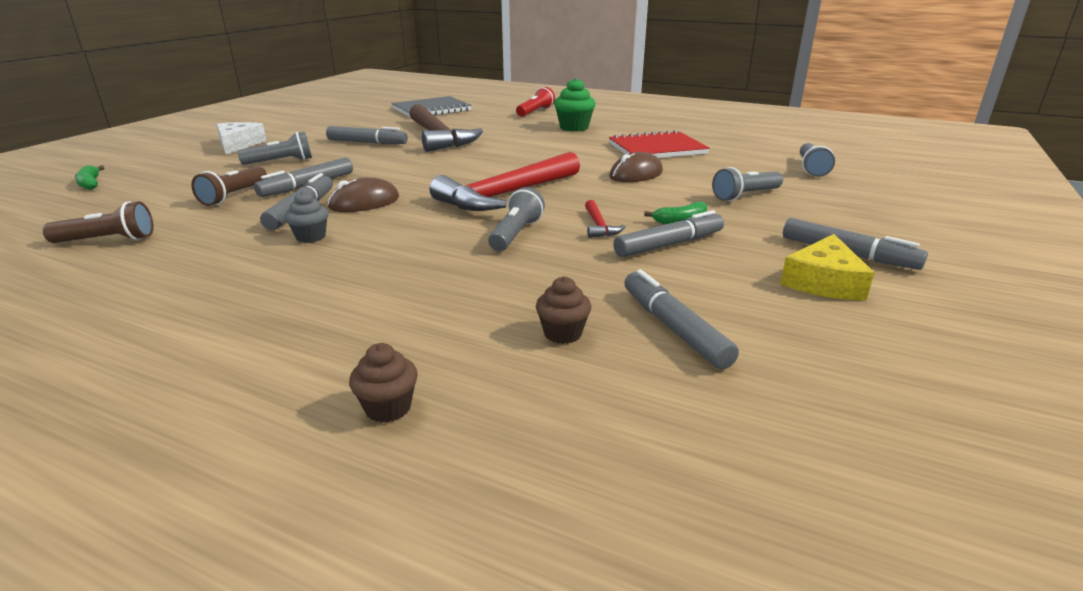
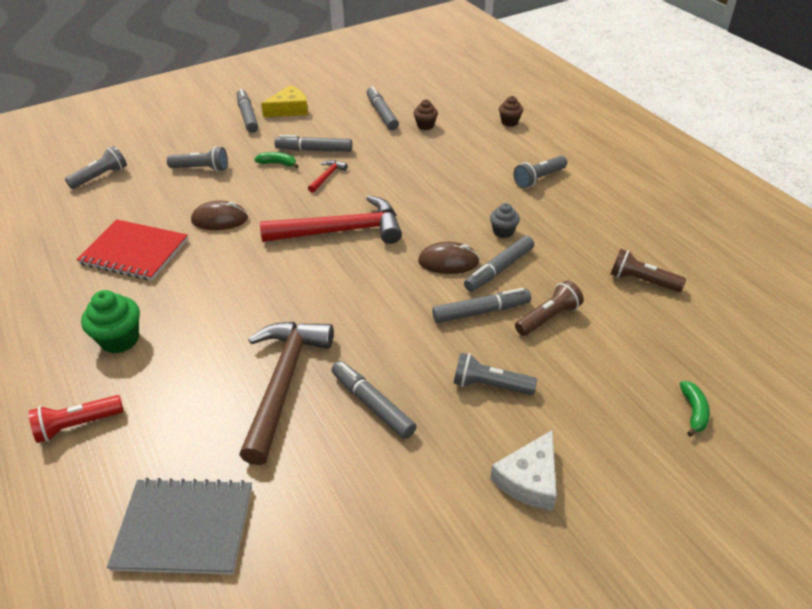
camera: 145 degrees left, 15 degrees up
(515, 234) = (380, 187): grey flashlight -> grey flashlight (539, 179)
(673, 328) = (382, 113): grey marker -> grey marker turned 150 degrees clockwise

